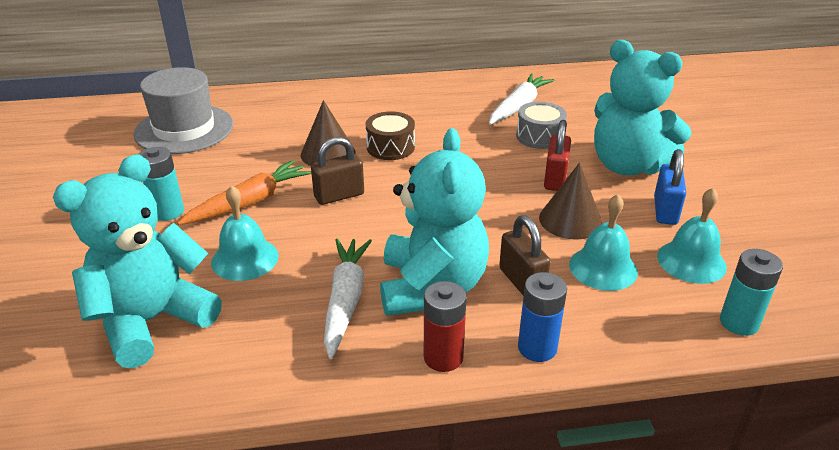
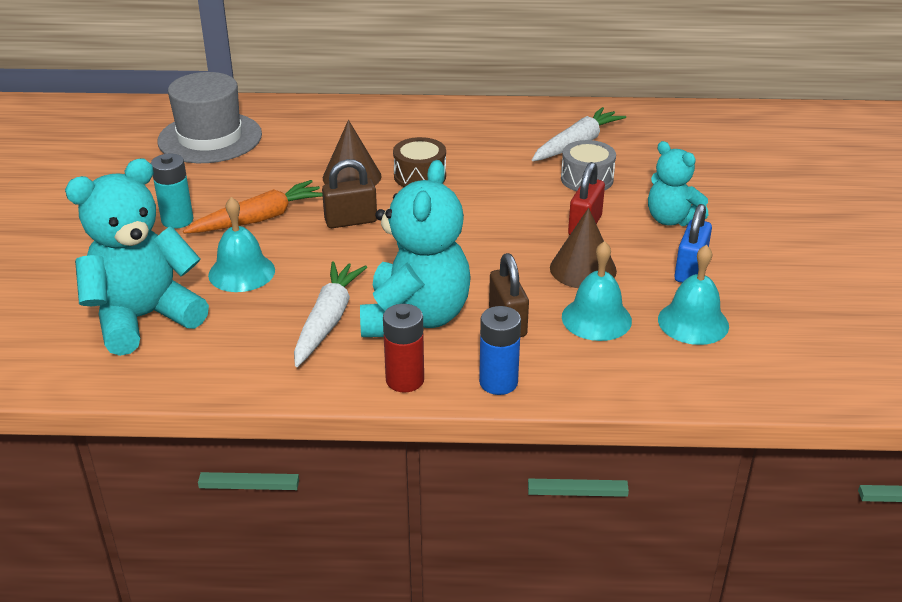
camera: 10 degrees right, 0 degrees up
(627, 165) = (671, 219): turquoise teddy bear -> turquoise teddy bear, size x0.59
(739, 322) = (713, 384): turquoise battery -> none

